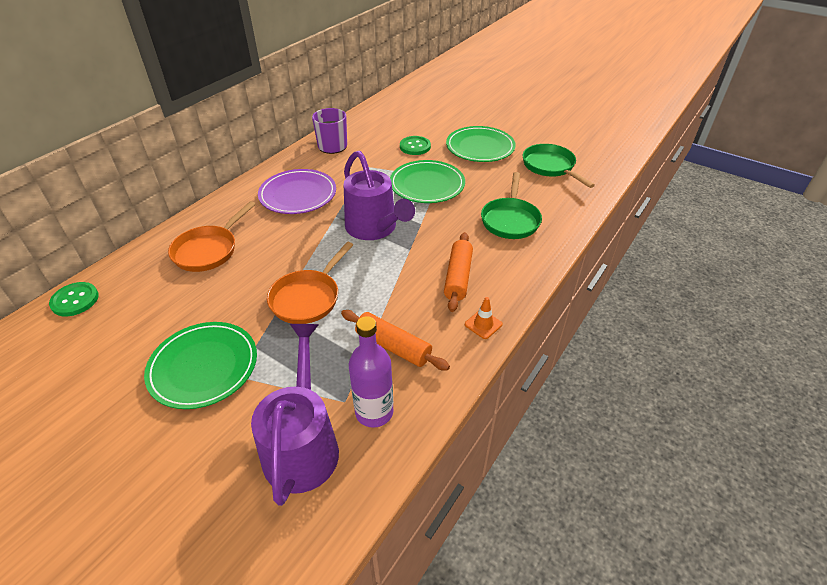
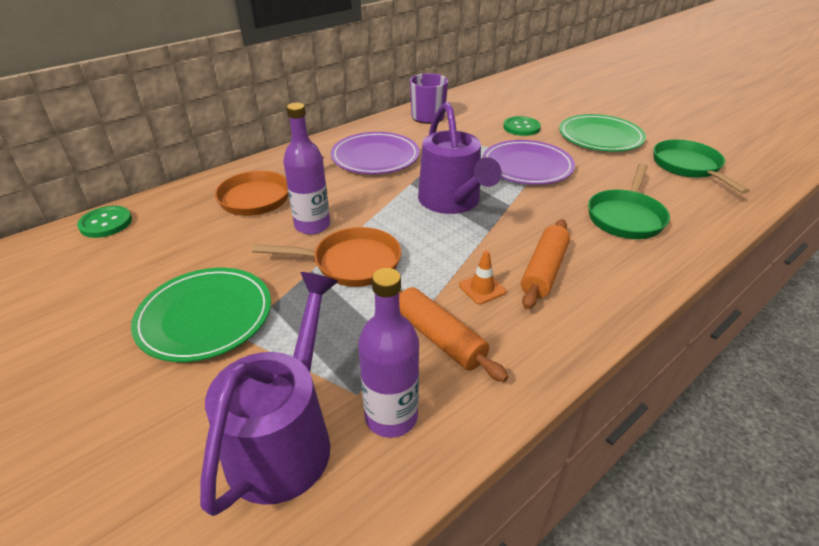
camera: 15 degrees right, 5 degrees down
(264, 270) = (312, 225): none -> purple bottle
(308, 298) = (351, 263): orange pan -> orange pan turned 135 degrees counterclockwise
(427, 185) = (527, 166): green plate -> purple plate
(483, 324) = (567, 333): orange traffic cone -> orange traffic cone (482, 288)

